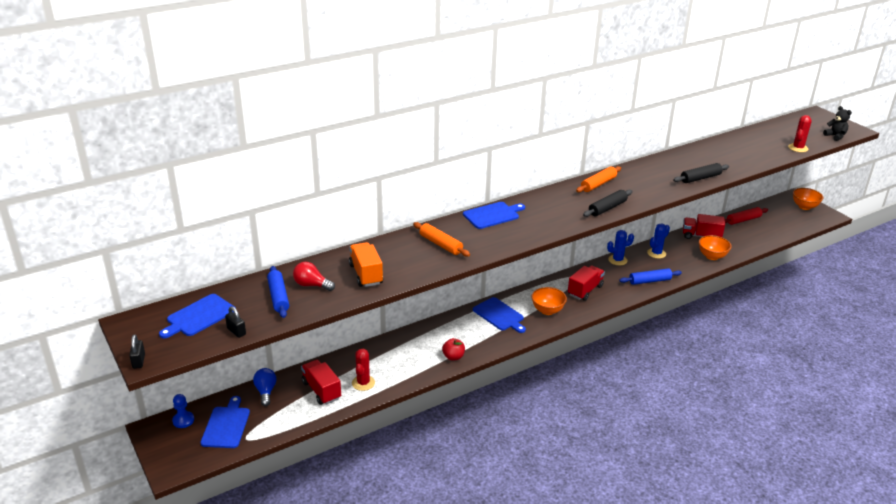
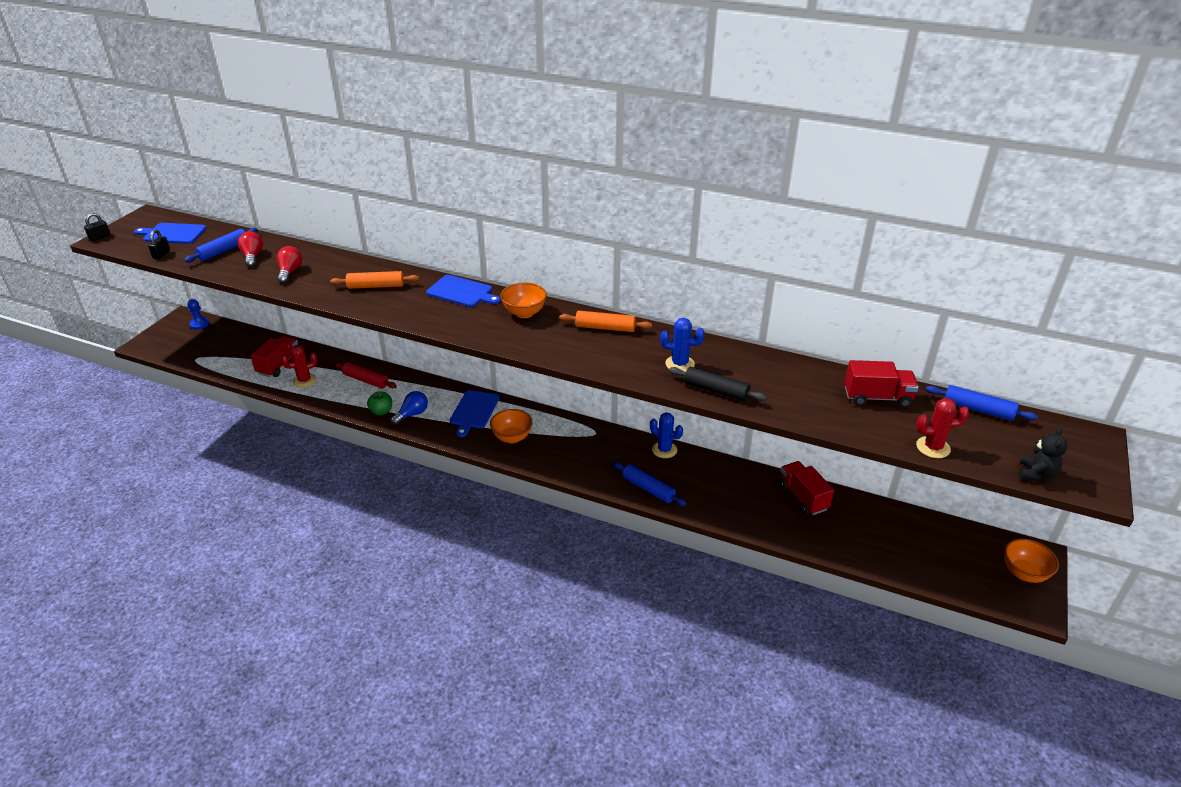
camera: 55 degrees right, 5 degrees up
(226, 425) = (205, 344): blue cutting board -> none
(266, 392) = (258, 341): blue light bulb -> blue light bulb (412, 414)
(366, 274) = (290, 272): orange truck -> red light bulb
(441, 244) = (376, 286): orange rolling pin -> orange rolling pin turned 75 degrees clockwise
(453, 357) = (381, 411): red apple -> green apple
(585, 290) = (576, 448): red truck -> red truck (877, 397)
(607, 208) = (555, 350): black rolling pin -> none
(656, 253) = (715, 474): blue cactus -> blue cactus (680, 364)
(712, 256) = (765, 522): orange bowl -> orange bowl (524, 313)
(743, 220) = (896, 522): red rolling pin -> red rolling pin (366, 380)
(776, 126) = (978, 410): none -> blue rolling pin

